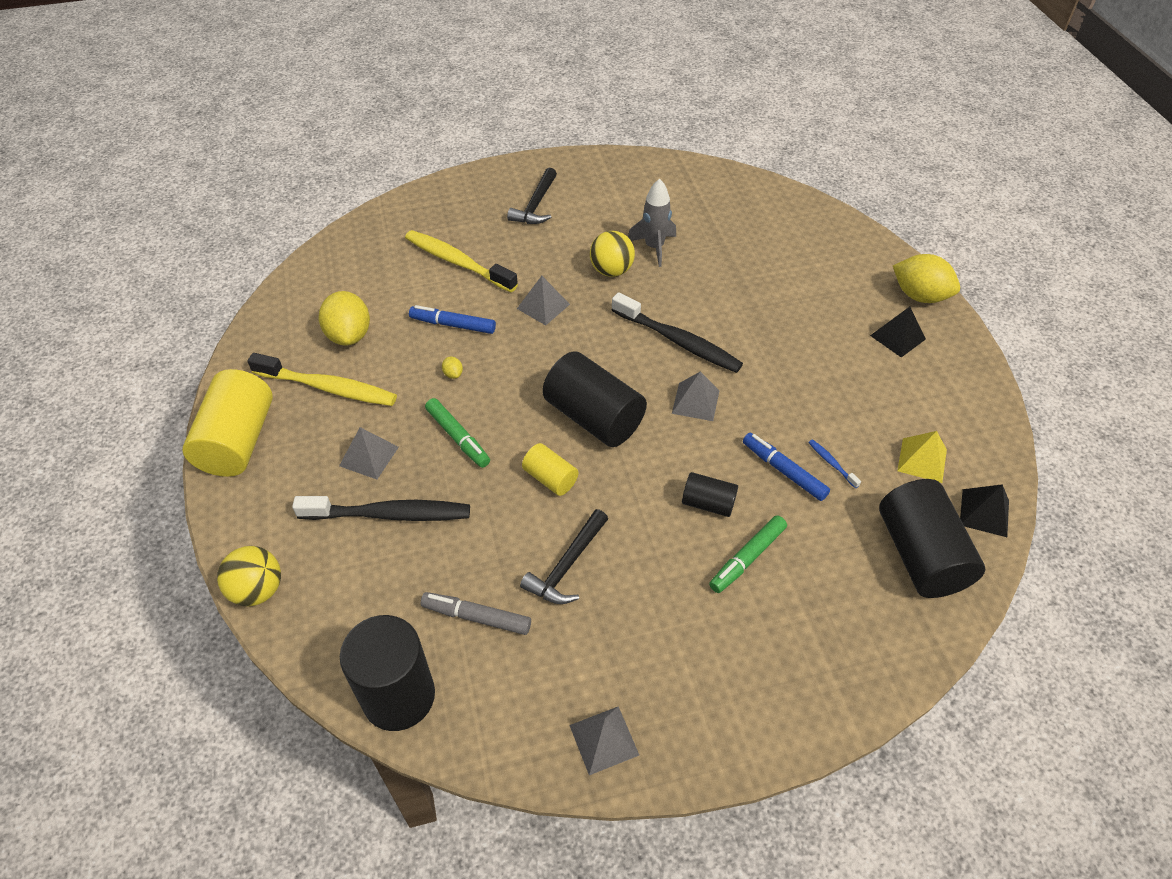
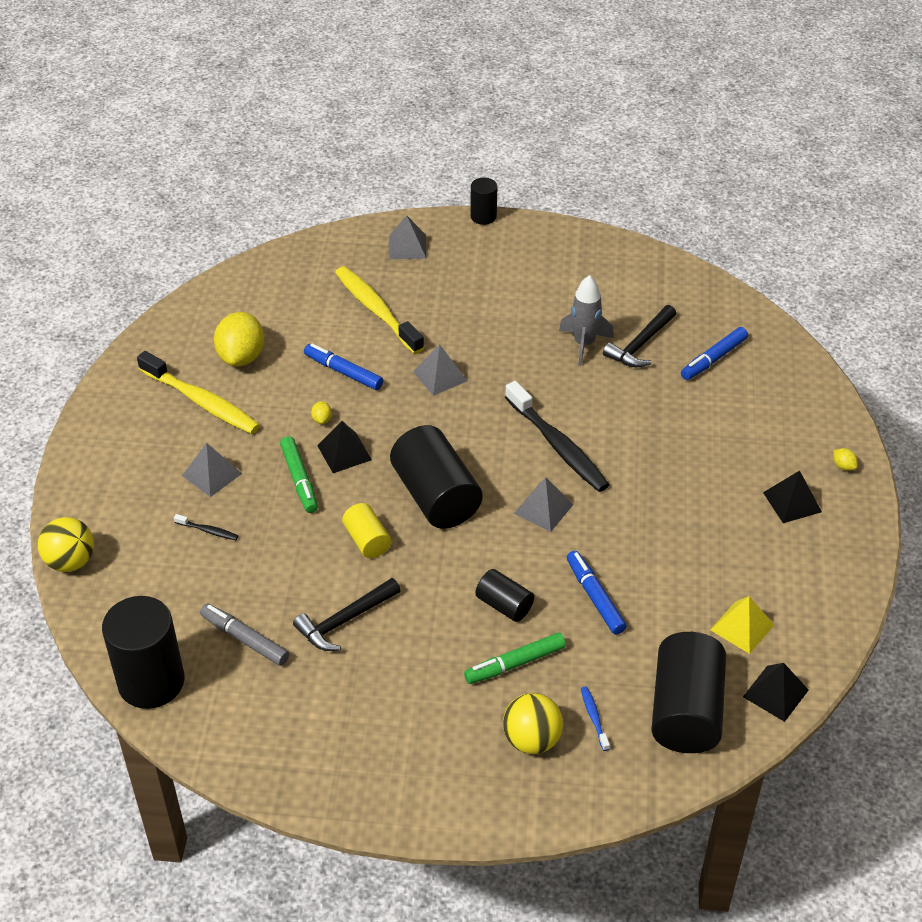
camera: 20 degrees right, 5 degrees down
(238, 441) = (103, 429): yellow cylinder -> none
(390, 514) = (208, 531): black toothbrush -> black toothbrush, size x0.41
(489, 399) = (344, 452): none -> black pyramid
(513, 161) = (483, 216): none -> black cylinder
(535, 205) = (483, 270): black hammer -> black hammer (640, 345)
(604, 740) = (307, 770): grey pyramid -> grey pyramid (407, 247)
(611, 270) = (527, 357): yellow ball -> yellow ball (532, 740)
(767, 234) = (713, 359): none -> blue marker
(831, 463) = (647, 604): blue toothbrush -> blue toothbrush (594, 717)
(919, 296) = (843, 466): yellow lemon -> yellow lemon, size x0.40

